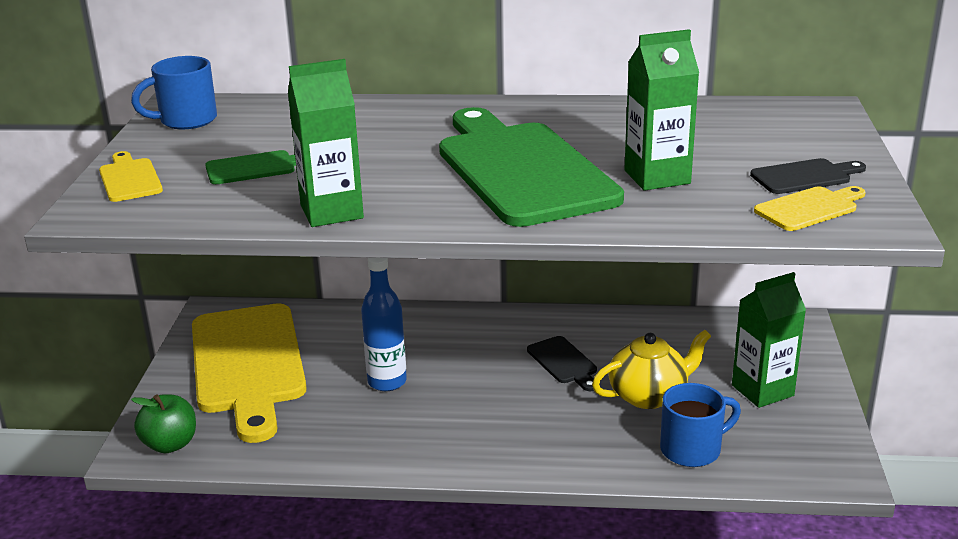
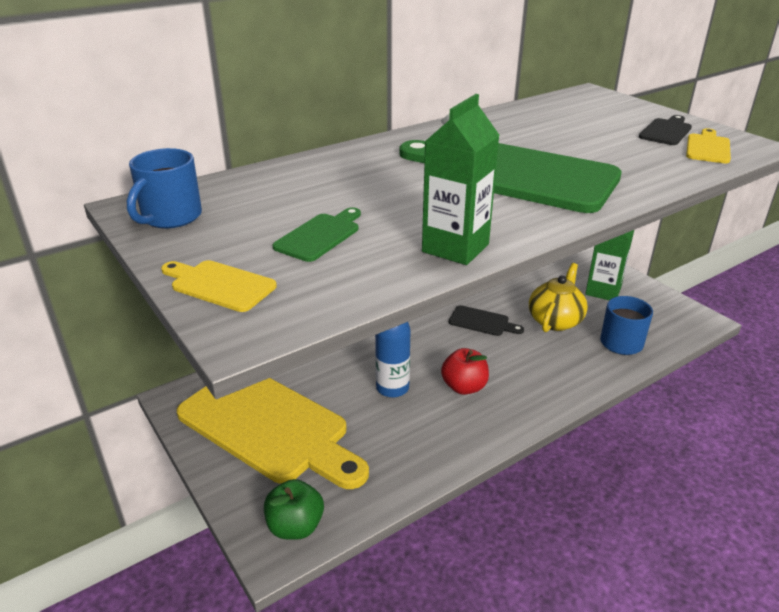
camera: 40 degrees left, 5 degrees up
(453, 411) = (464, 387): none -> red apple
(657, 177) = (599, 154): green carton -> none

